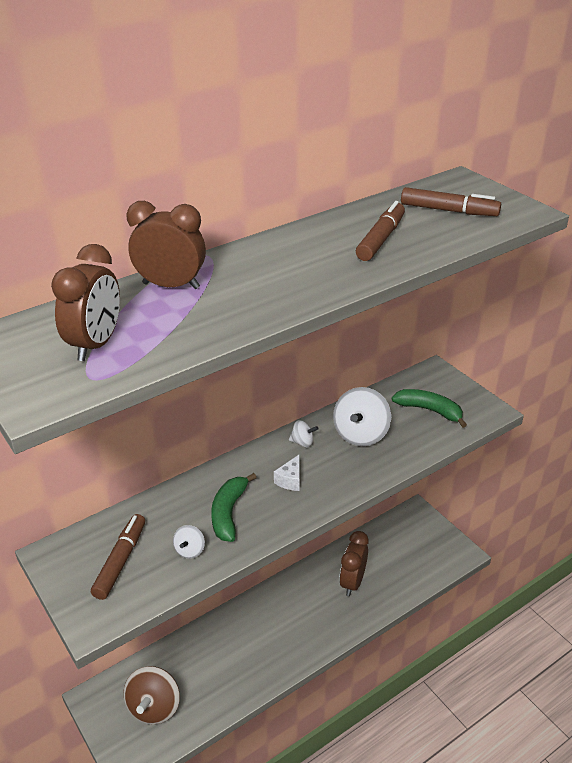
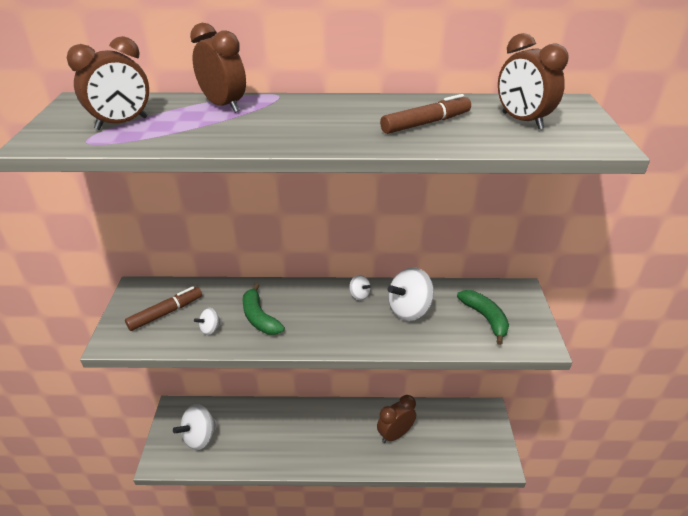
camera: 35 degrees right, 0 degrees up
(154, 707) = (200, 437): brown spinning top -> white spinning top
(229, 513) = (259, 318): green banana -> green banana turned 75 degrees counterclockwise
(290, 480) = (323, 317): white cheese -> none
(448, 210) = (522, 121): brown marker -> brown clock

